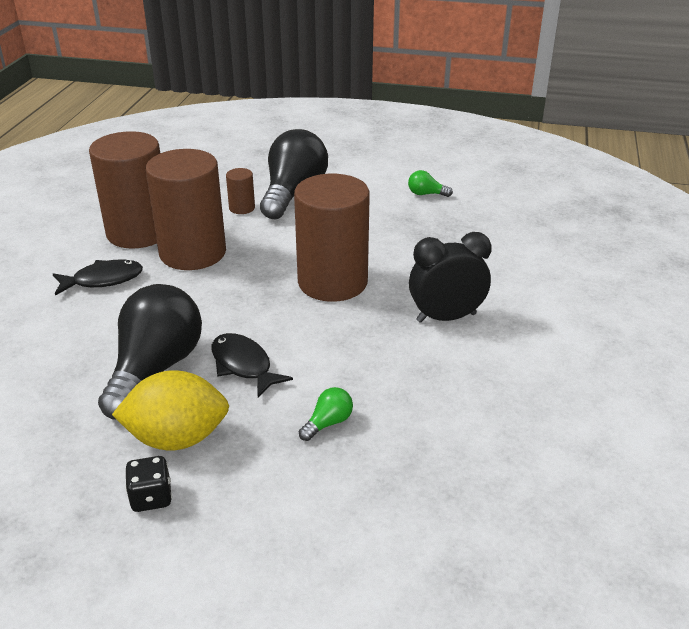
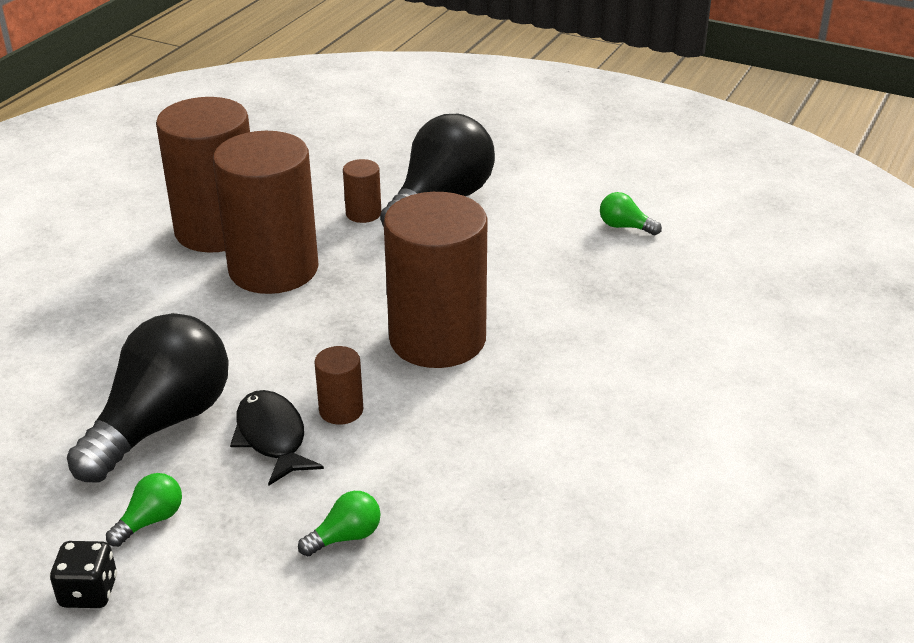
camera: 15 degrees right, 0 degrees up
(103, 280) = (147, 290): black fish -> none
(177, 438) = (150, 521): yellow lemon -> green light bulb
(285, 339) = (341, 410): none -> brown cylinder
(446, 317) = (569, 415): black clock -> none

